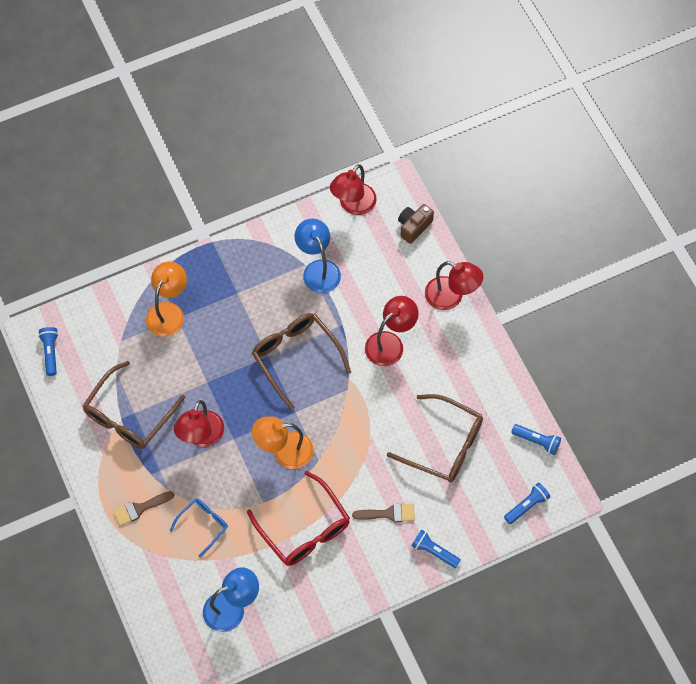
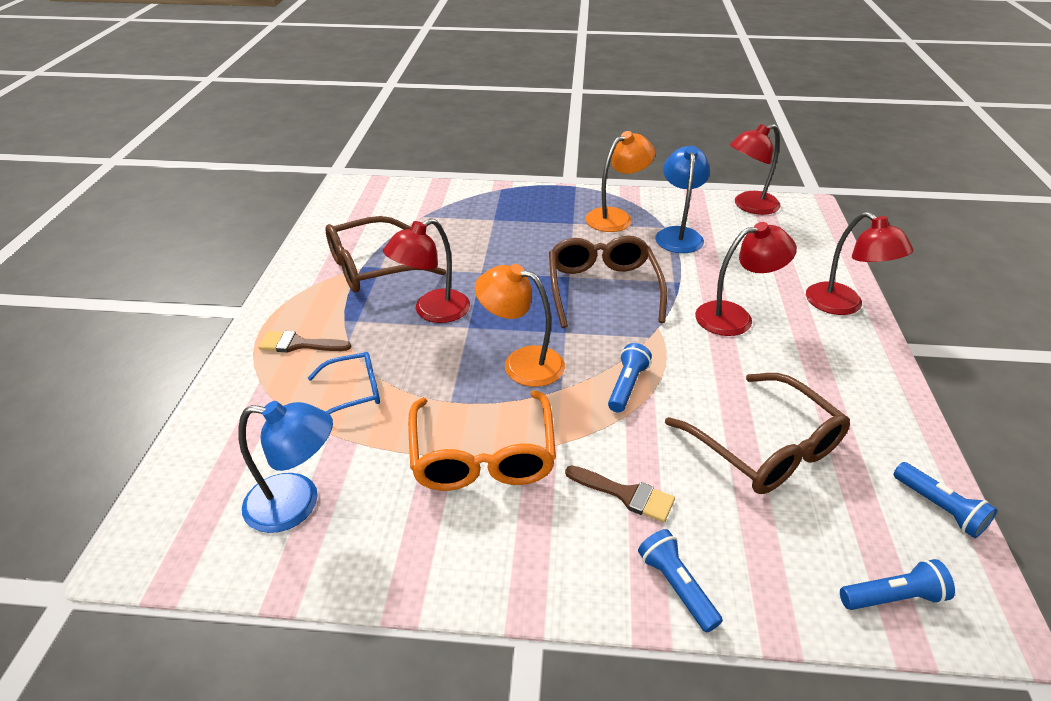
camera: 30 degrees right, 25 degrees down
(50, 353) = (348, 202): blue flashlight -> blue flashlight (627, 386)
(168, 312) = (489, 214): orange lamp -> orange lamp (616, 217)
(304, 528) = (482, 454): red glasses -> orange glasses
(414, 227) = (816, 239): brown camera -> none

